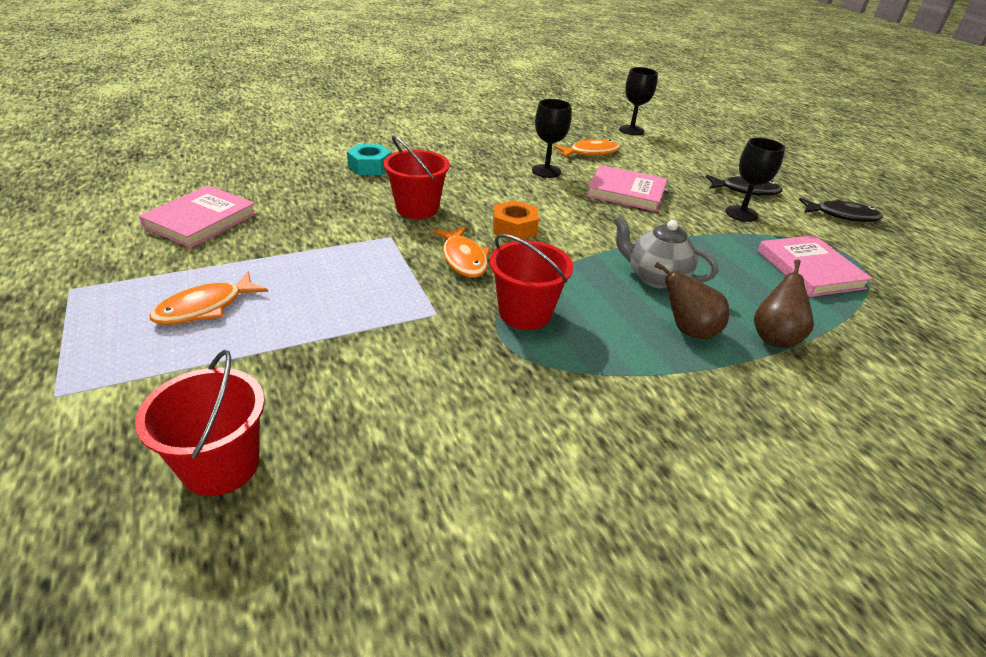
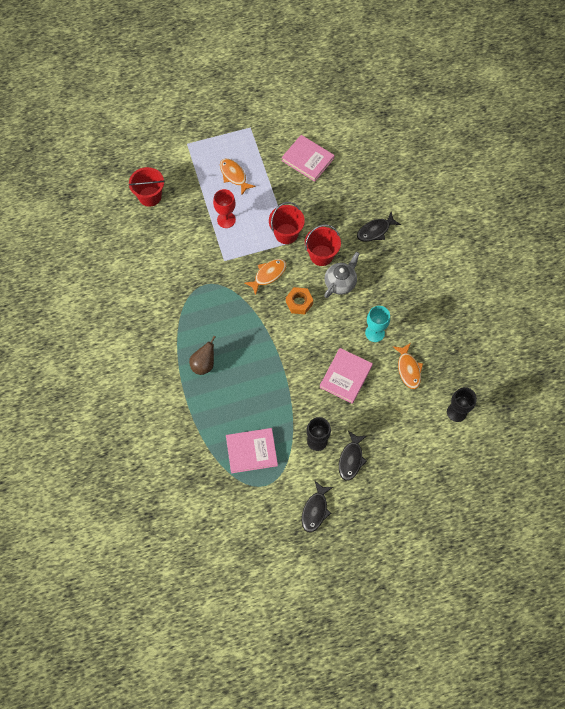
camera: 100 degrees right, 30 degrees up
(328, 315) = (226, 220): none -> red goblet
(370, 166) = (375, 231): turquoise nut -> black fish
(463, 259) = (268, 275): orange fish -> orange fish turned 150 degrees clockwise
(525, 313) = (222, 296): red bucket -> red bucket (286, 233)
(546, 171) = (375, 333): black goblet -> turquoise goblet
(655, 277) = (247, 363): grey teapot -> grey teapot (340, 283)
(774, 337) = (195, 402): brown pear -> none

